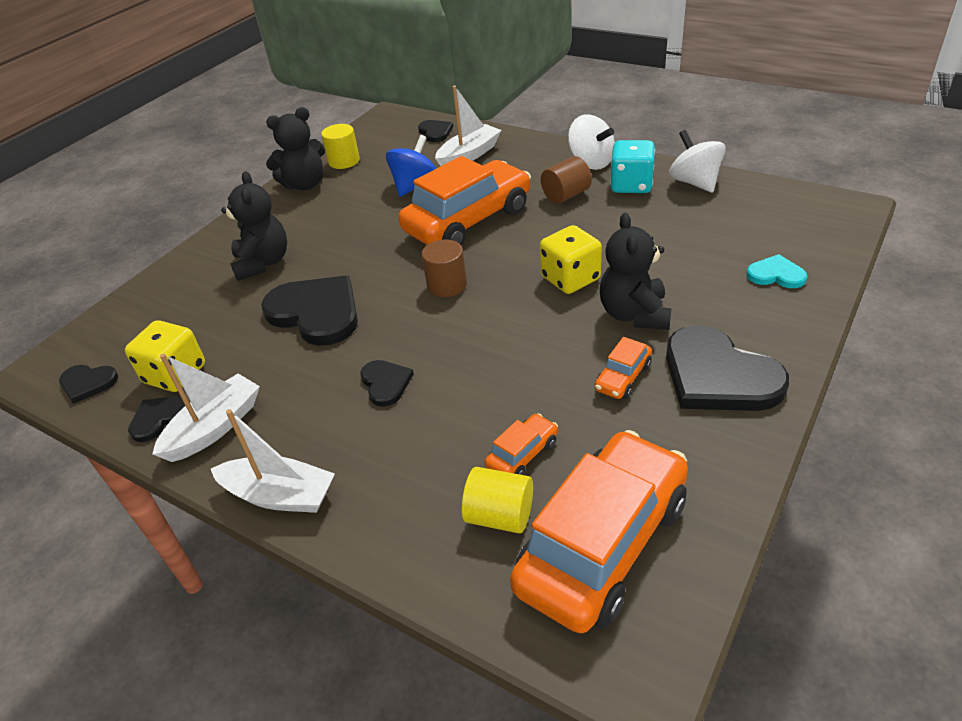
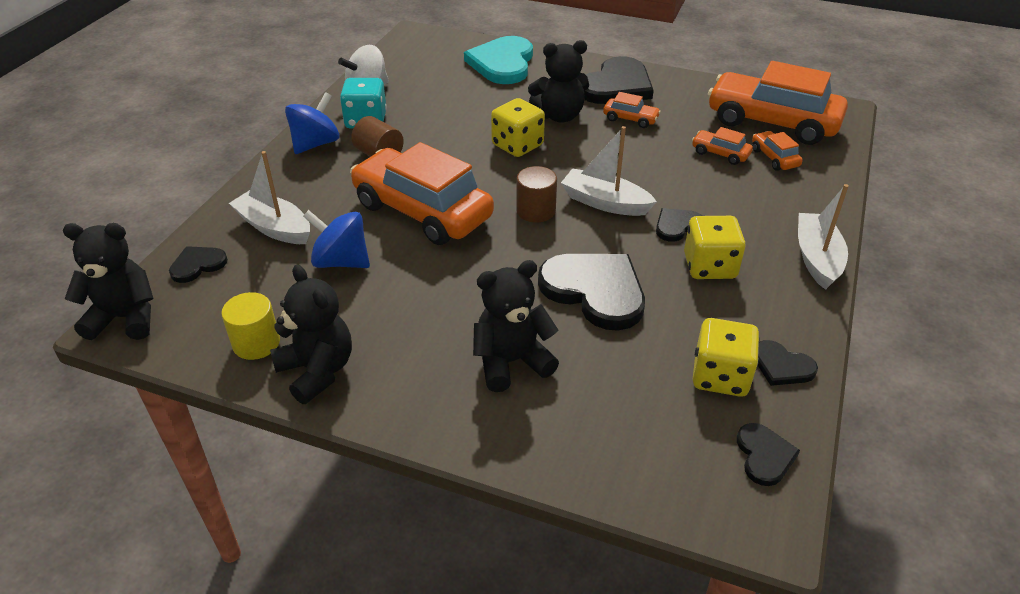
camera: 105 degrees left, 0 degrees up
(215, 428) = (773, 319): white boat -> white boat (605, 203)
(311, 396) = (709, 266): none -> yellow dice
(316, 313) = (595, 291): black heart -> black heart turned 105 degrees clockwise
(392, 117) = (125, 318): none -> black teddy bear
(500, 516) = (774, 158): yellow cylinder -> orange car
(591, 162) = (315, 144): white spinning top -> blue spinning top
(776, 275) = (502, 63): turquoise heart -> turquoise heart, size x1.98

